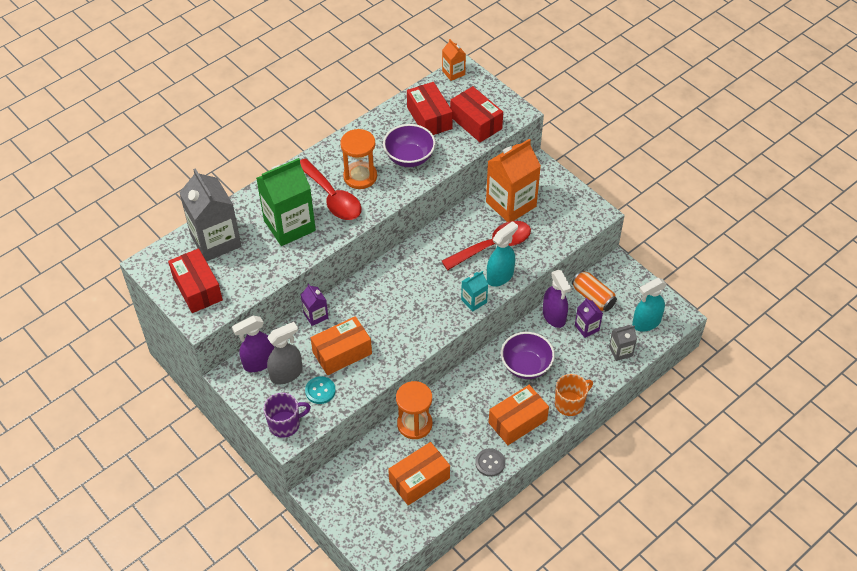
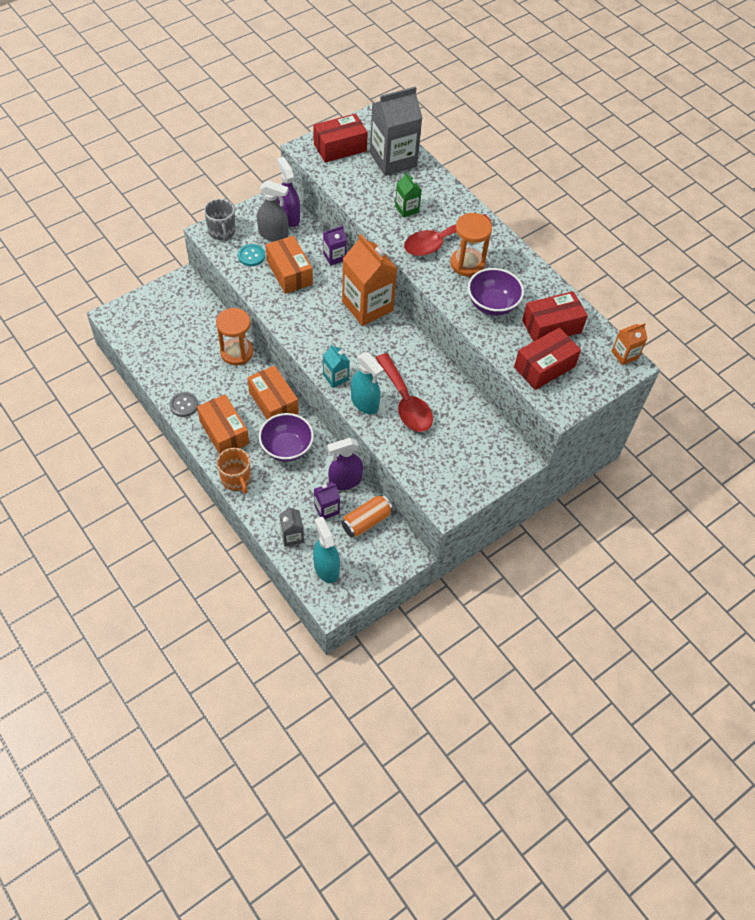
camera: 90 degrees right, 5 degrees up
(285, 424) = (222, 232): purple mug -> grey mug
(286, 374) = (273, 234): grey spray bottle -> grey spray bottle turned 45 degrees counterclockwise
(289, 226) = (407, 209): green carton -> green carton, size x0.48
(419, 480) = (179, 351): orange box -> orange box (273, 403)
(511, 204) = (463, 424): orange carton -> orange carton (367, 306)

